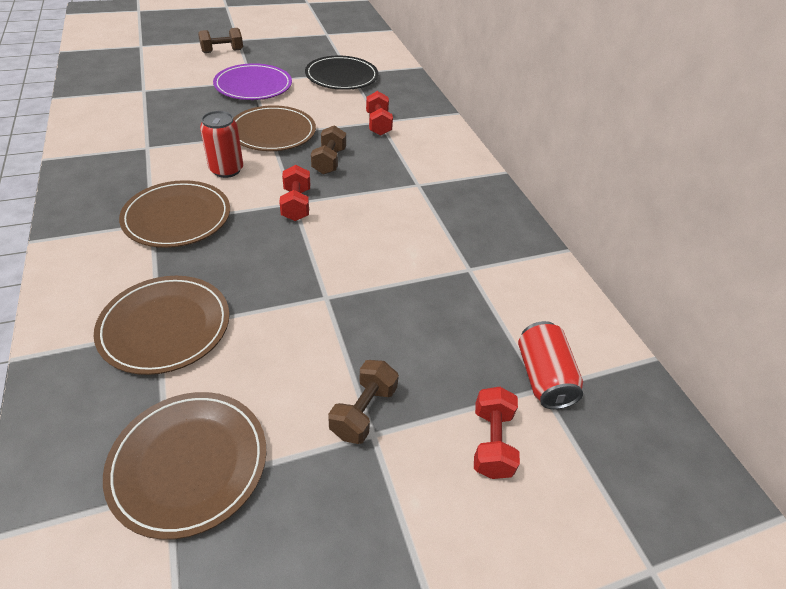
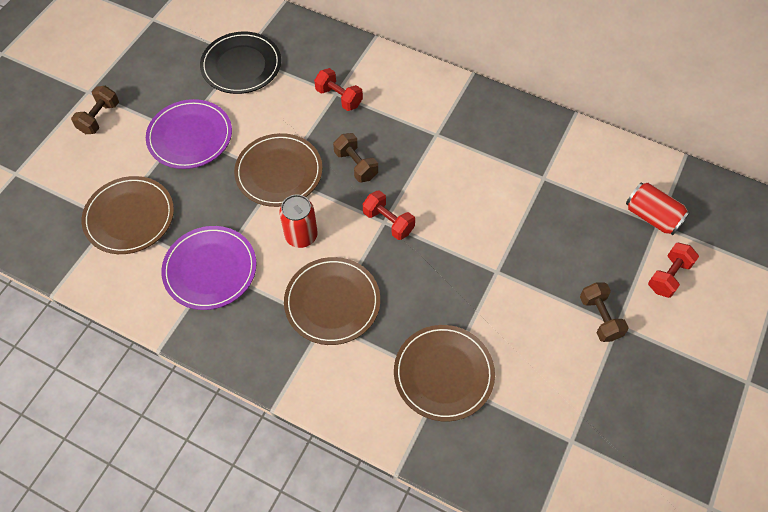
camera: 40 degrees left, 15 degrees up
(144, 146) = (210, 269): none -> purple plate
(189, 463) = (562, 421): brown plate -> brown plate (129, 217)
(491, 442) = (668, 276): red dumbbell -> red dumbbell turned 75 degrees clockwise

